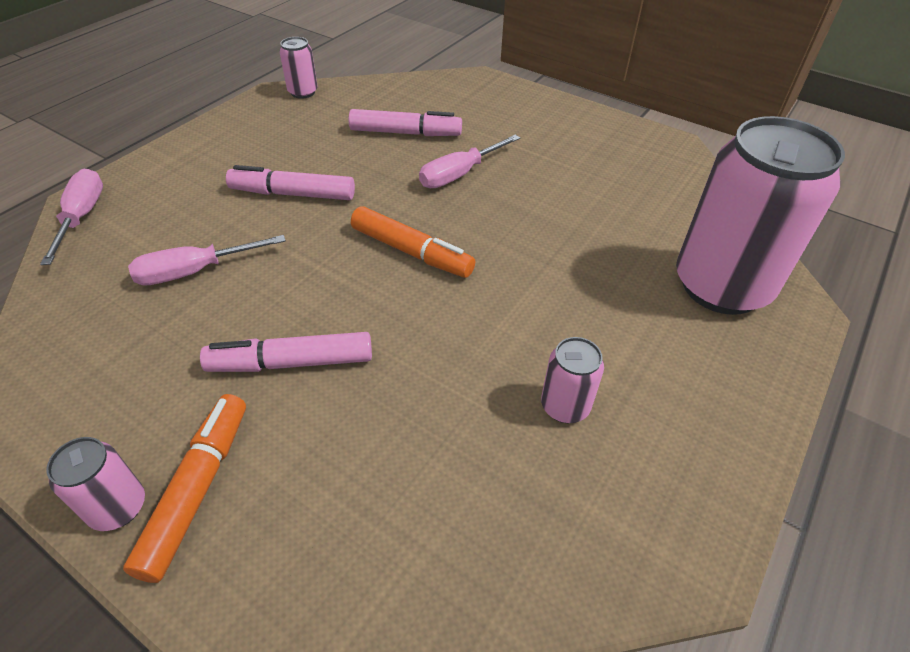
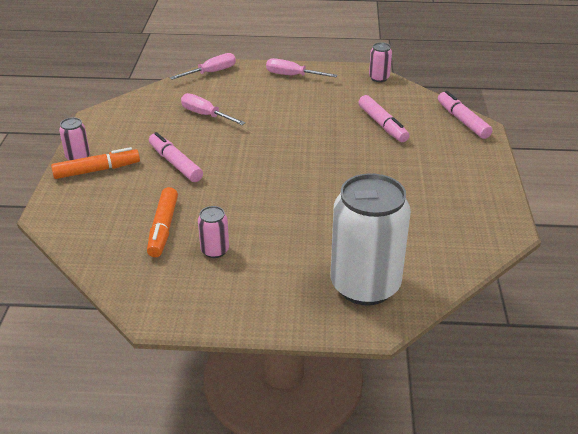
camera: 60 degrees right, 10 degrees down
(293, 194) = (286, 114): pink marker -> pink marker (462, 121)
(411, 252) = (280, 166): orange marker -> orange marker (163, 228)
(460, 174) = (364, 157): pink screwdriver -> pink screwdriver (292, 76)
(721, 286) = (365, 285): pink can -> white can

